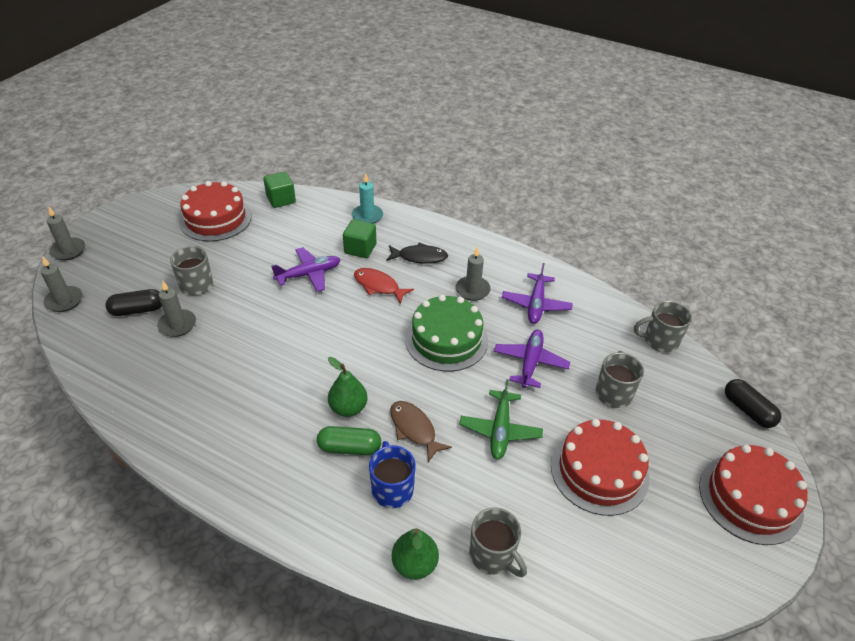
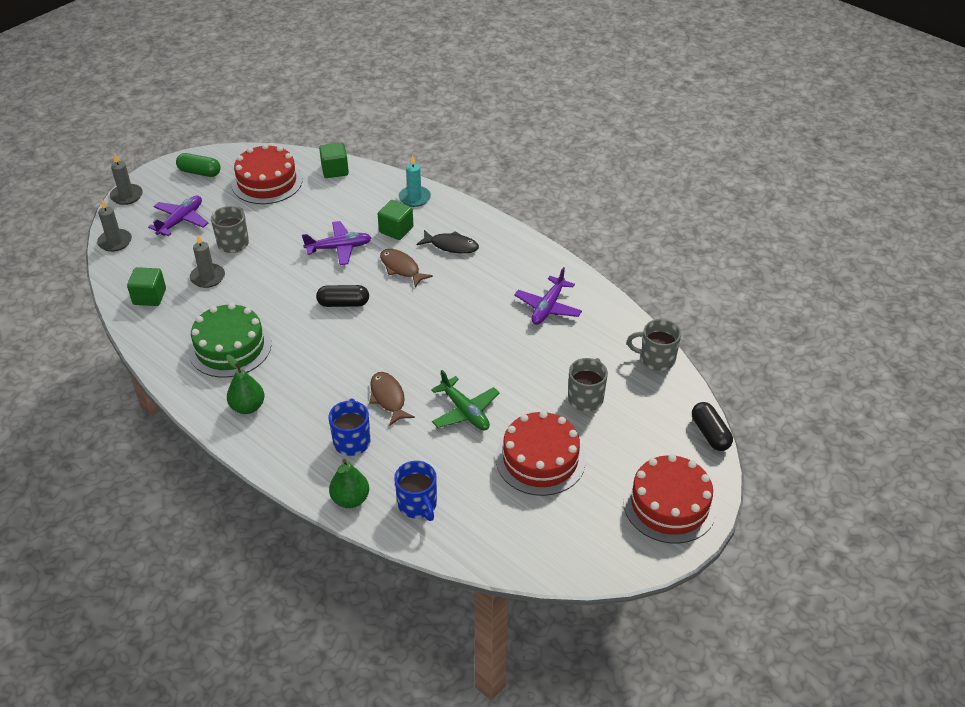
camera: 15 degrees right, 0 degrees up
(116, 356) = (149, 297): none -> green cube
(137, 310) = (176, 259): black capsule -> black capsule (343, 303)
(348, 408) = (336, 371): green pear -> green pear (248, 407)
(349, 448) = (326, 403): green capsule -> green capsule (199, 172)
(378, 286) = (401, 268): red fish -> brown fish
(446, 339) = (447, 326): green cake -> green cake (230, 347)
(472, 290) = (491, 285): grey candle -> none
(493, 555) = (418, 505): grey mug -> blue mug
(500, 430) = (465, 411): green plane -> green plane turned 60 degrees counterclockwise
(530, 362) = (518, 359): purple plane -> purple plane (181, 220)

